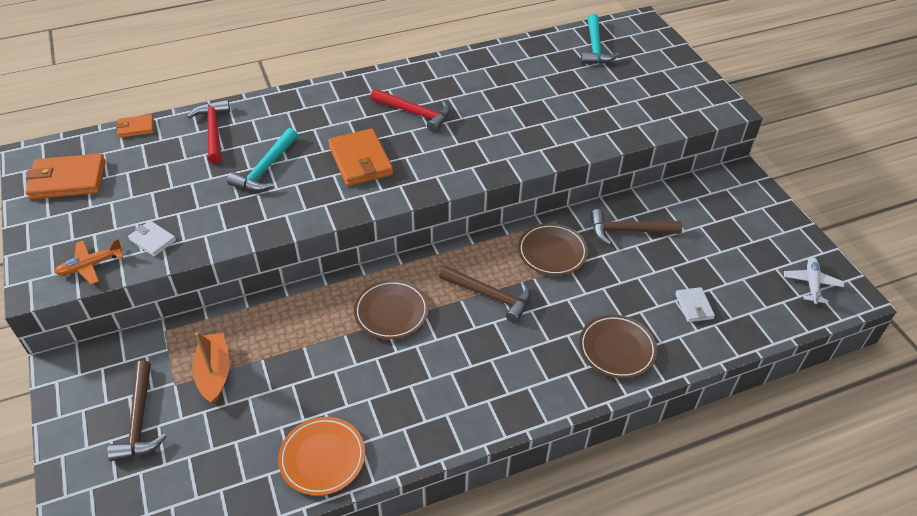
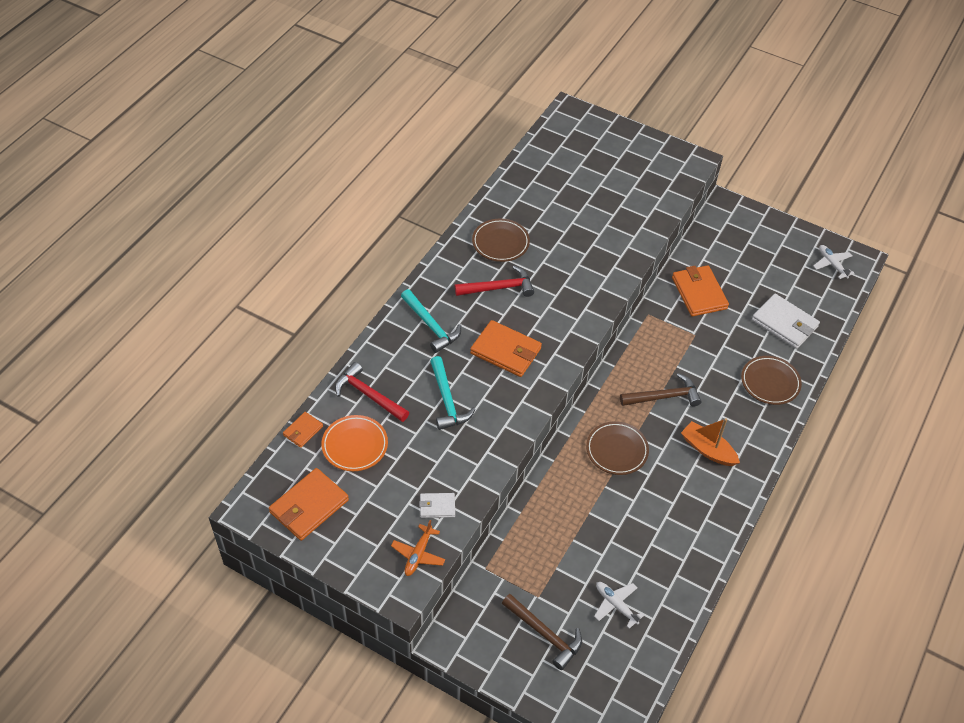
camera: 40 degrees left, 5 degrees up
(214, 373) = (554, 570): orange boat -> orange boat (707, 450)
(228, 442) = (615, 605): none -> white plane
(322, 458) = (681, 571): orange plate -> orange plate (355, 445)
(552, 252) = (669, 339): brown plate -> brown plate (500, 243)
(595, 47) = (561, 154): turquoise hammer -> turquoise hammer (431, 325)
(628, 231) = (699, 293): brown hammer -> orange wallet
(694, 306) = (784, 323): white wallet -> white wallet, size x1.87

